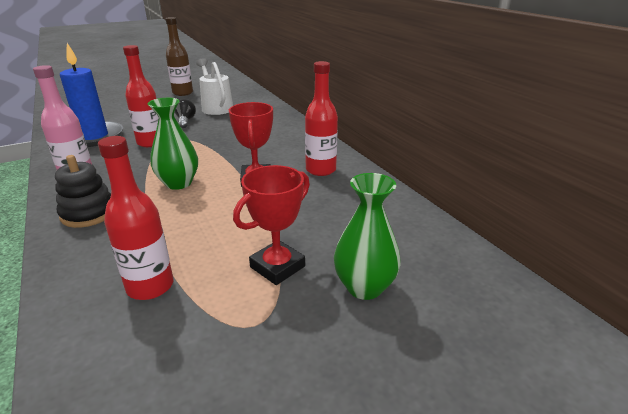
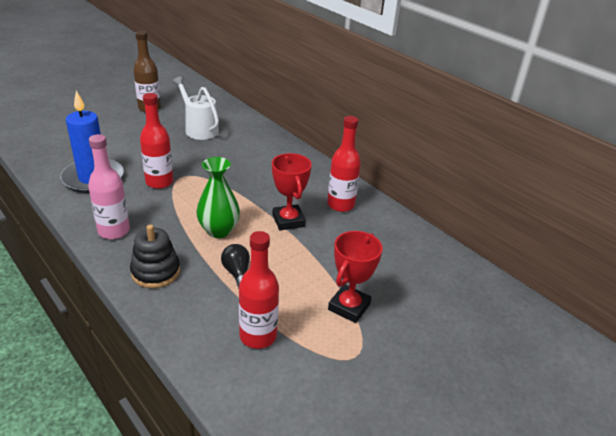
camera: 15 degrees left, 5 degrees up
(186, 121) = (178, 150): black light bulb -> black light bulb (237, 273)
(364, 287) = (421, 316): green vase -> none

